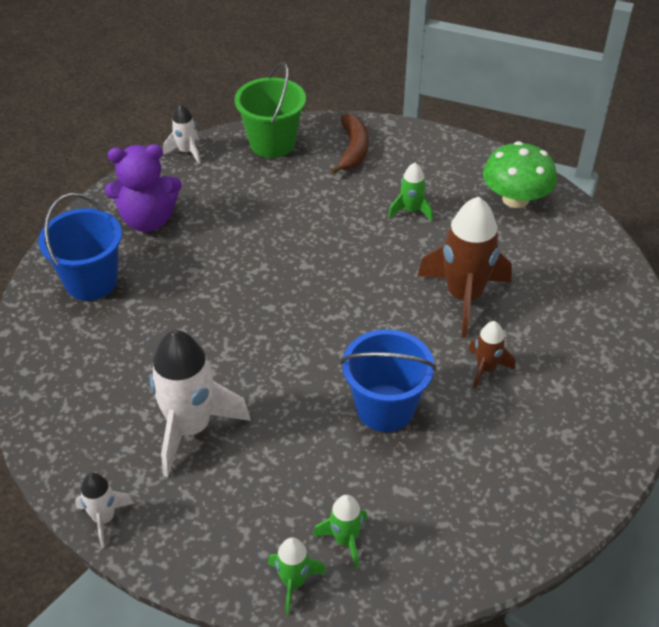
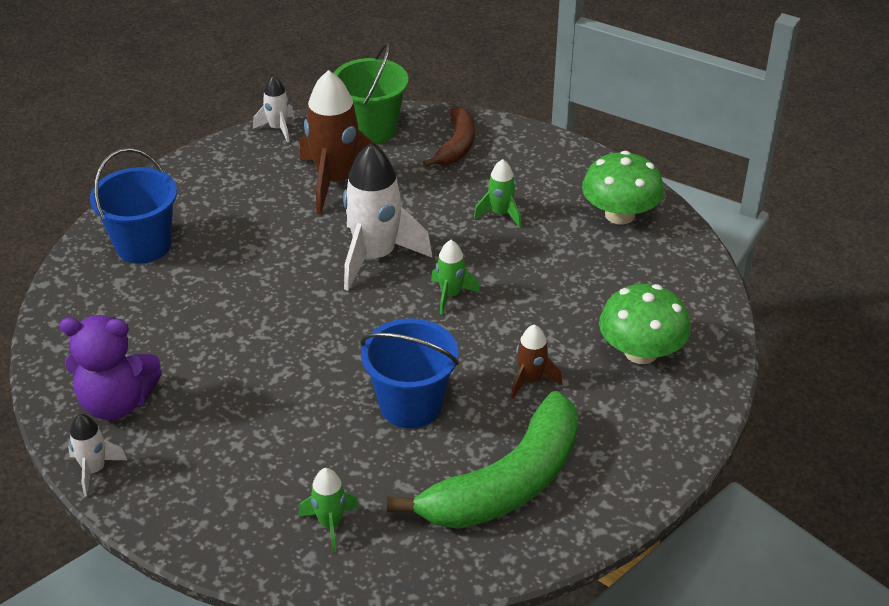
camera: 10 degrees right, 5 degrees down
(148, 220) = (218, 192): purple teddy bear -> purple teddy bear (116, 403)
(190, 428) = (204, 397): white rocket -> white rocket (375, 256)
(294, 582) = (266, 555): green rocket -> green rocket (450, 295)
(464, 297) = (530, 307): brown rocket -> brown rocket (335, 181)
(495, 474) = (507, 483): none -> green banana
(574, 327) = (641, 352): none -> green mushroom

